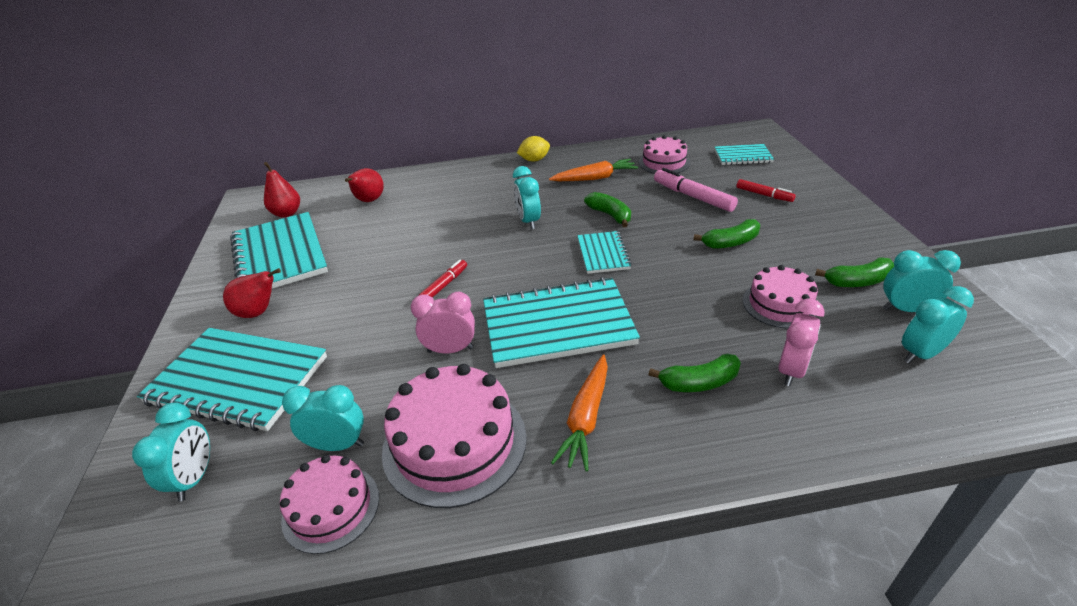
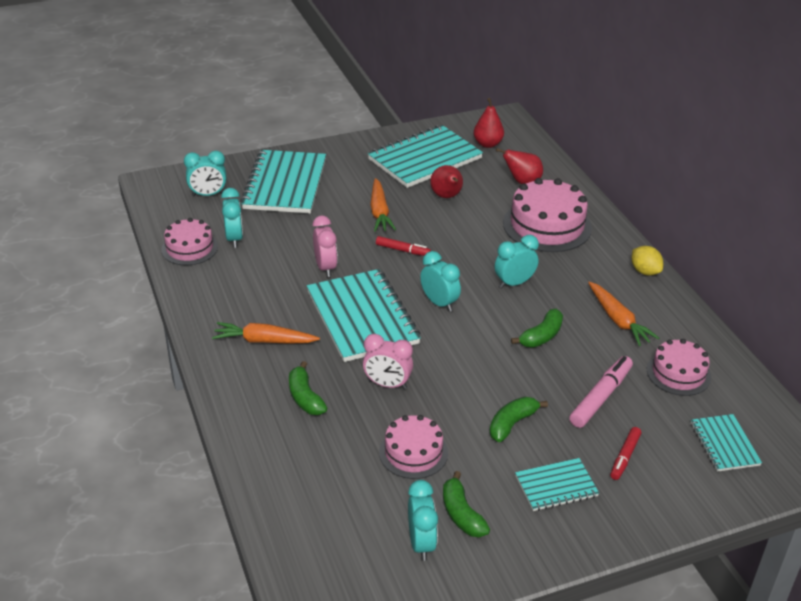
camera: 75 degrees right, 0 degrees up
(258, 312) = (353, 171): red pear -> red pear (447, 196)
(361, 297) = (379, 212): none -> orange carrot
(454, 443) = (238, 285): pink cake -> pink cake (547, 225)
(603, 254) = (470, 336): turquoise notebook -> turquoise notebook (556, 486)
(731, 242) = (512, 424): green banana -> green banana turned 75 degrees clockwise
(791, 370) = (324, 451): pink clock -> pink clock (387, 384)
(921, 354) = (356, 540): turquoise clock -> turquoise clock (439, 303)

